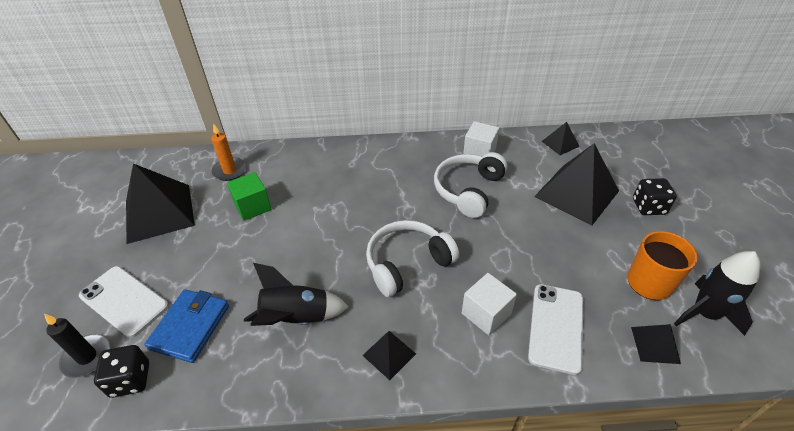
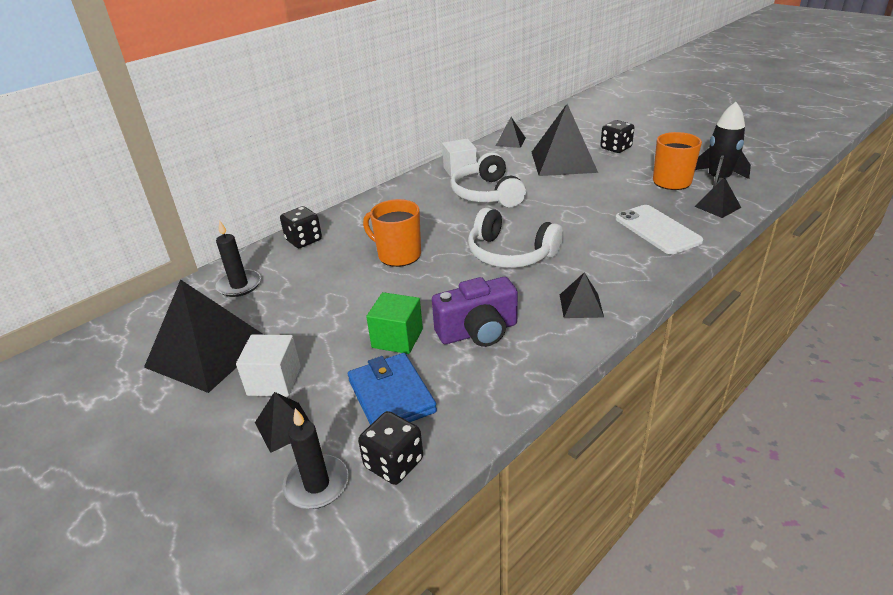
camera: 40 degrees left, 10 degrees down
(124, 301) = (285, 426): white phone -> black pyramid
(230, 171) = (239, 285): orange candle -> black candle
(252, 206) = (311, 294): green cube -> green cube (397, 338)
(296, 318) = (478, 332): black rocket -> purple camera
(303, 156) = (304, 240): none -> black dice
(337, 209) = (398, 255): none -> orange mug
(407, 263) = (510, 254): white headphones -> white headphones turned 75 degrees counterclockwise
(486, 313) = (607, 248): white cube -> white cube (274, 381)

